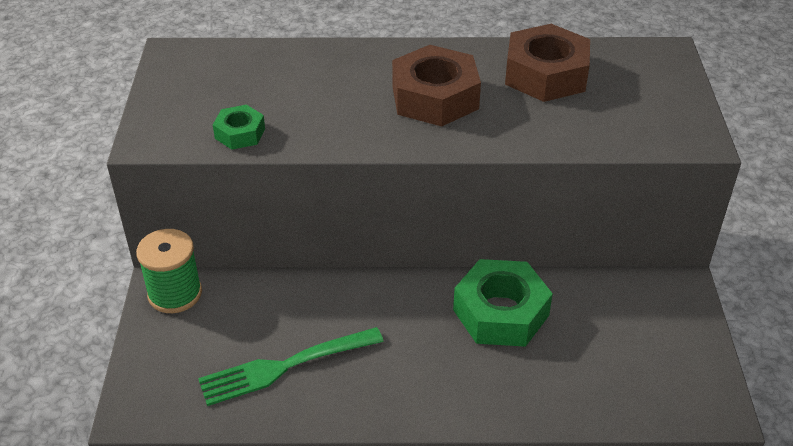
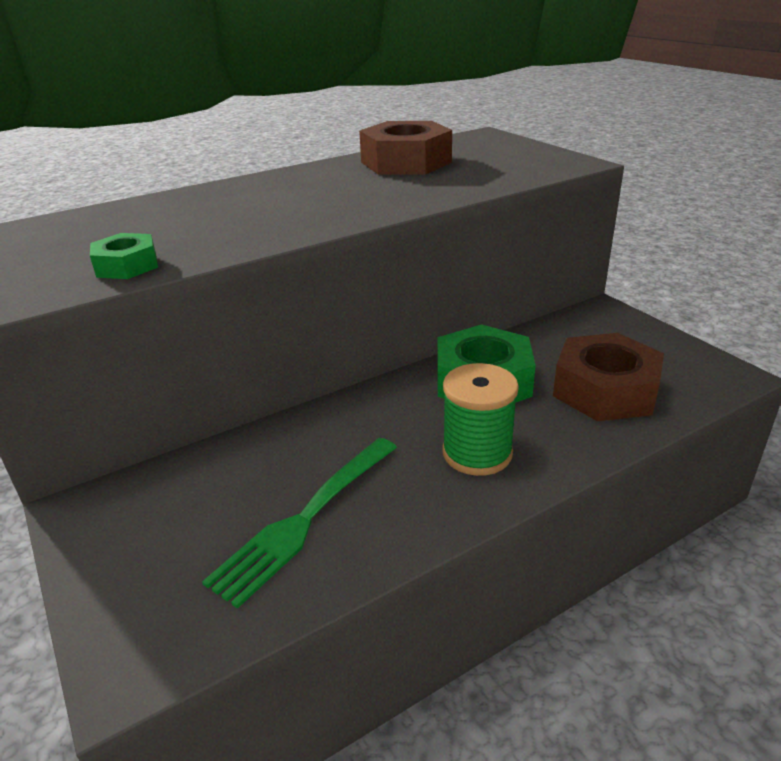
camera: 30 degrees left, 10 degrees down
(175, 294) = (103, 507): green spool -> green spool (477, 453)
(435, 97) = (322, 194): brown nut -> brown nut (605, 390)

